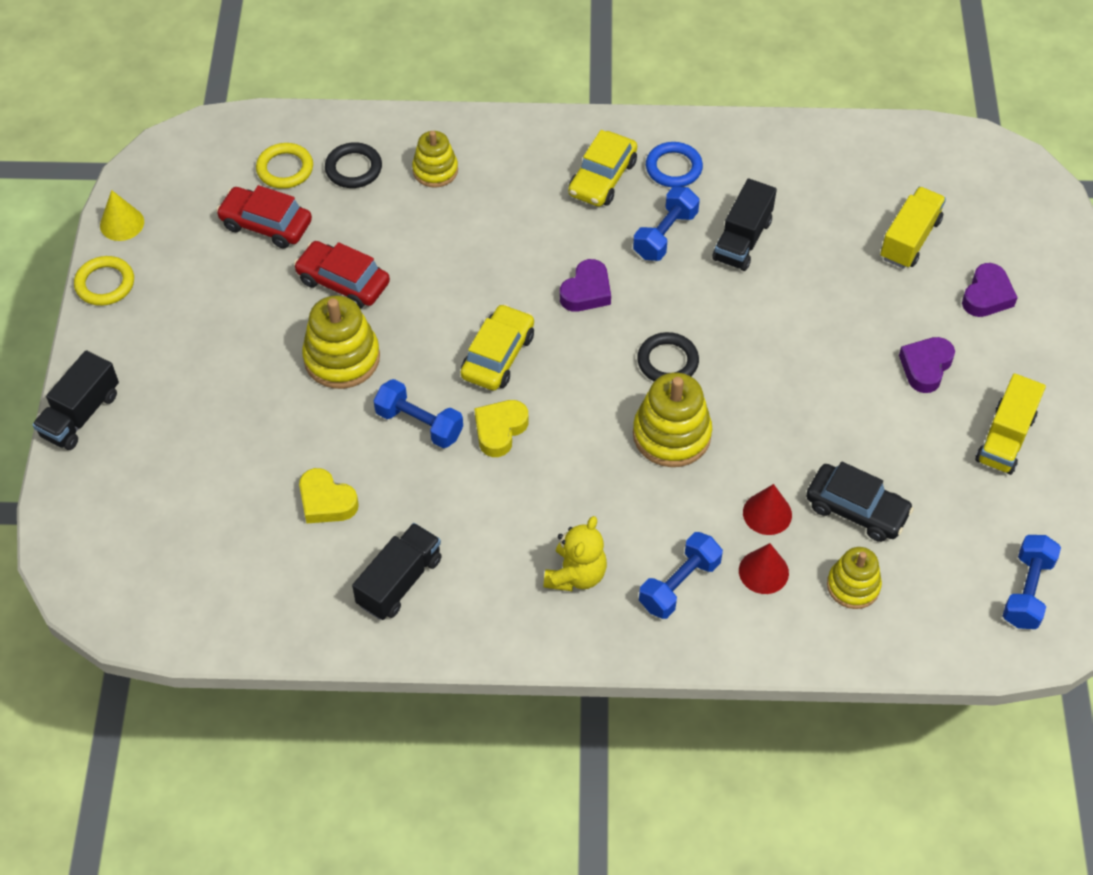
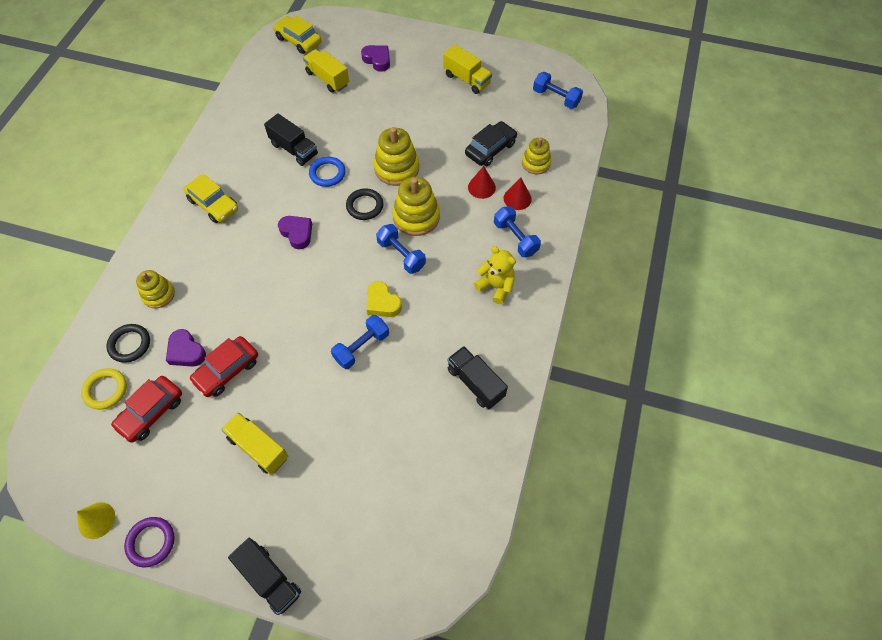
camera: 75 degrees left, 5 degrees up
(105, 284) = (151, 542): yellow ring -> purple ring
(243, 351) = (258, 448): none -> yellow truck
(326, 501) = (403, 415): yellow heart -> none
(342, 358) = (291, 383): yellow stacking toy -> yellow stacking toy (396, 168)
(498, 356) = (326, 291): yellow car -> yellow car (298, 40)
(665, 235) = (273, 184): blue dumbbell -> blue dumbbell (401, 255)
(673, 168) = (224, 167): blue ring -> blue ring (327, 173)
(925, 367) = (412, 96): purple heart -> purple heart (186, 351)

